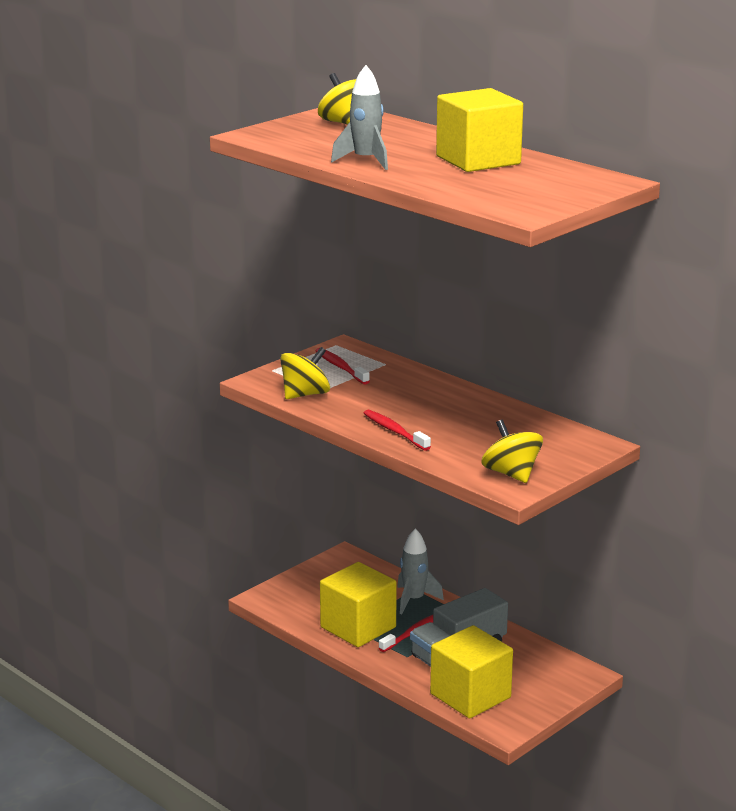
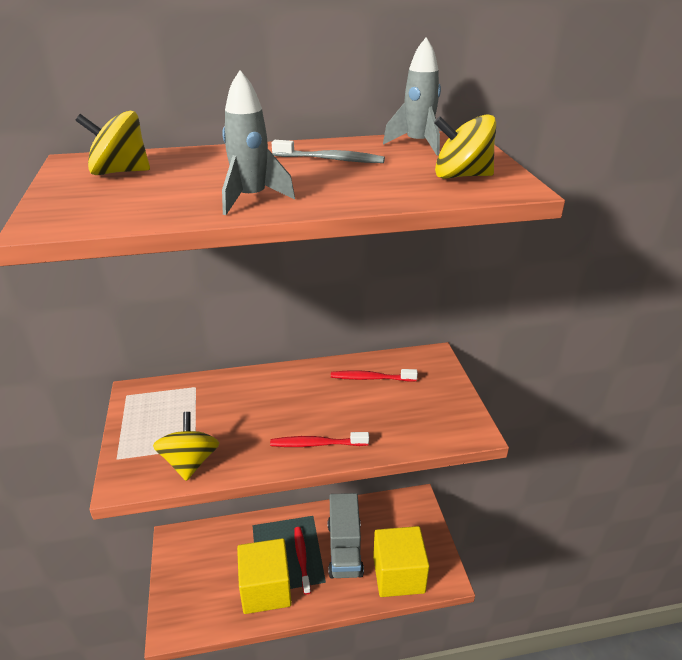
camera: 55 degrees left, 10 degrees up
(340, 367) = (169, 414): red toothbrush -> red toothbrush (371, 378)
(414, 600) = (264, 533): grey rocket -> grey rocket (418, 144)
(478, 160) = (330, 159): yellow cube -> grey toothbrush
(511, 474) = (446, 419): yellow spinning top -> yellow spinning top (461, 176)

